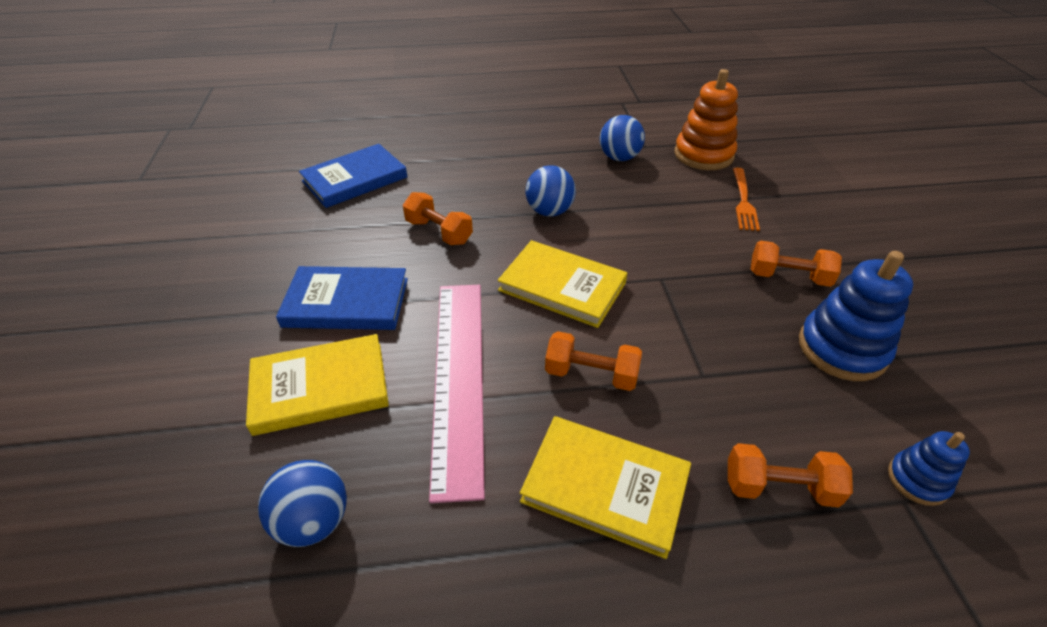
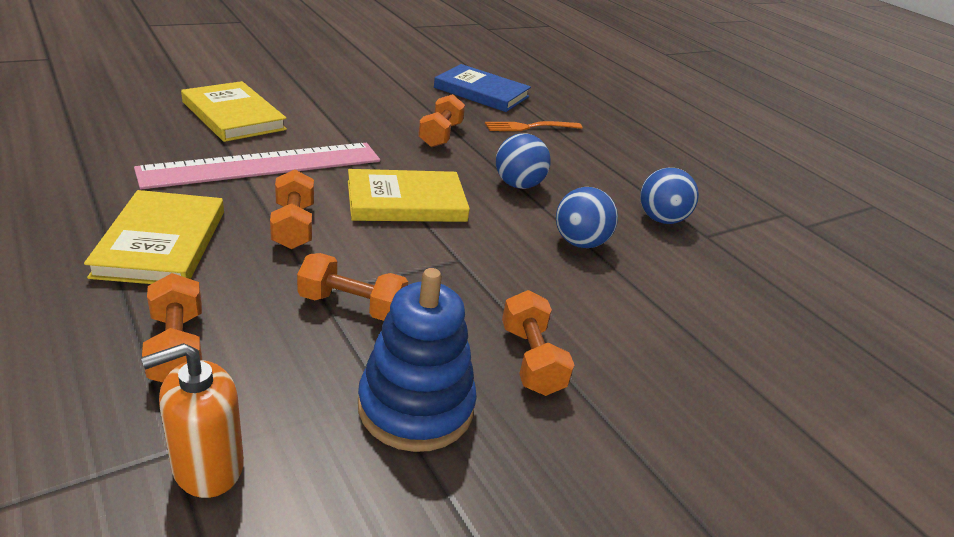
camera: 60 degrees right, 10 degrees down
(313, 521) = (115, 132): blue ball -> blue ball (579, 242)
(346, 302) = (326, 111): blue book -> none
(562, 286) = (406, 201): yellow book -> yellow book turned 75 degrees clockwise
(703, 155) = (739, 282): orange stacking toy -> none
(722, 358) = (352, 306): none -> orange dumbbell
(743, 201) = (665, 319): orange fork -> orange fork (529, 127)
(917, 480) = (207, 466): blue stacking toy -> orange soap dispenser

